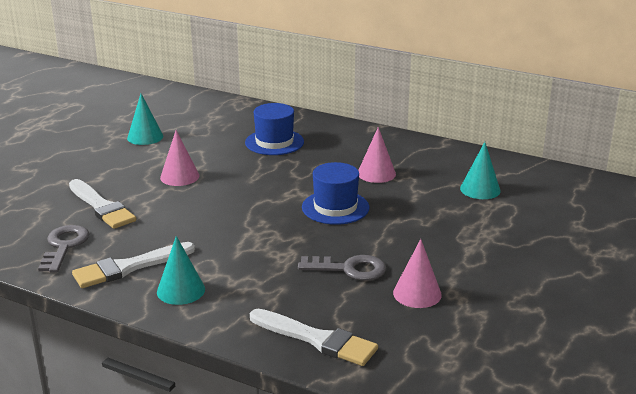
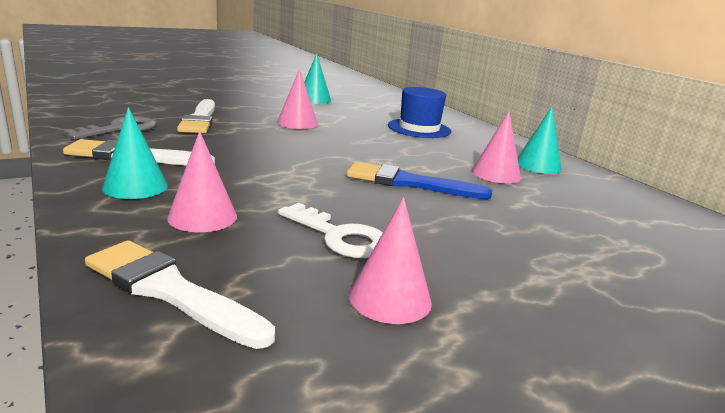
camera: 30 degrees right, 5 degrees down
(259, 292) = (202, 217): none -> pink cone
(317, 339) = (170, 291): white brush -> white brush turned 150 degrees clockwise
(335, 207) = (409, 183): blue hat -> blue brush
(349, 269) = (339, 236): grey key -> white key
(480, 189) = (622, 225): turquoise cone -> turquoise cone (537, 165)

